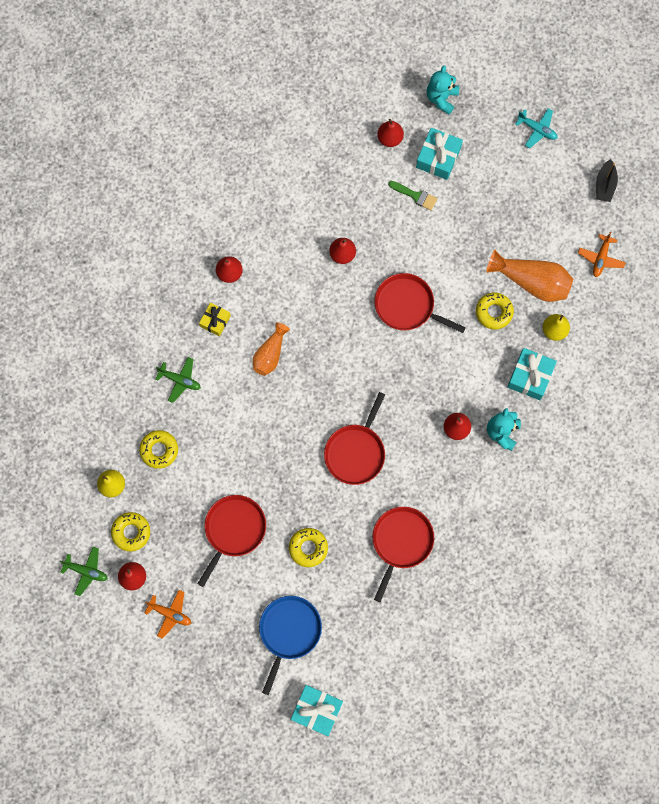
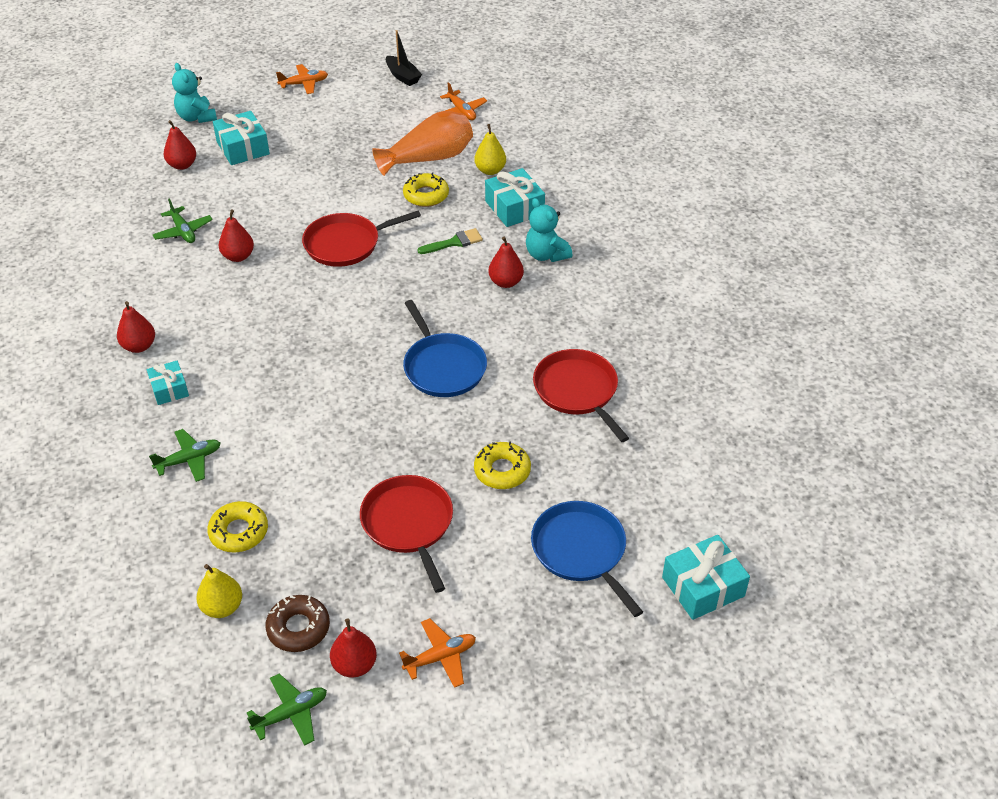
camera: 50 degrees left, 30 degrees down
(131, 532) = (298, 628): yellow donut -> brown donut
(215, 321) = (169, 389): yellow gift -> turquoise gift
(270, 354) = (261, 368): orange vase -> none
(335, 201) = (183, 231): none -> green plane
(356, 452) = (443, 367): red pan -> blue pan
(415, 196) = (255, 180): green brush -> green brush (454, 242)
(537, 129) = (304, 84): turquoise plane -> orange plane

